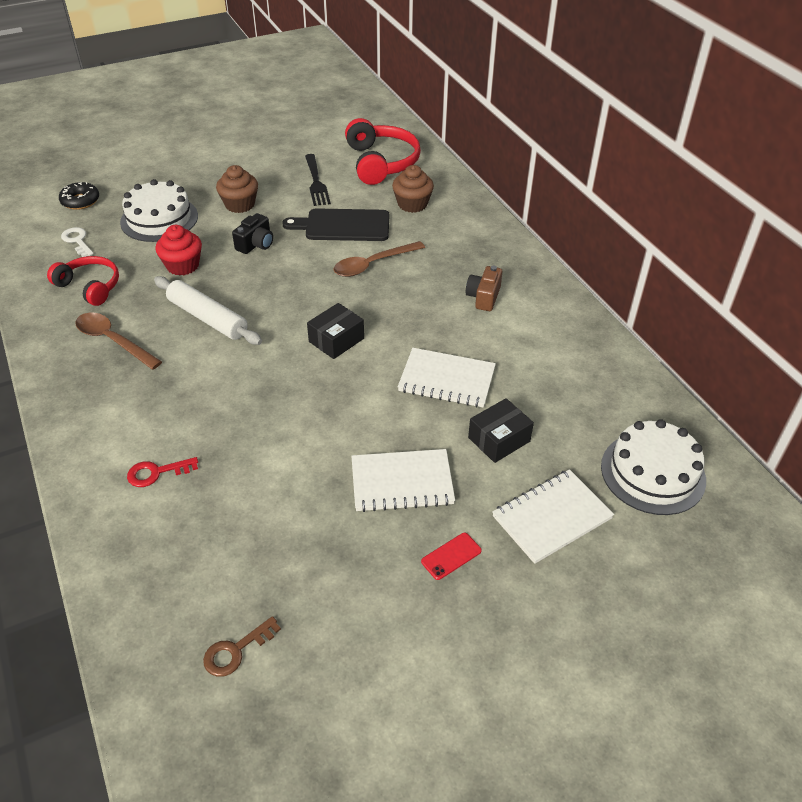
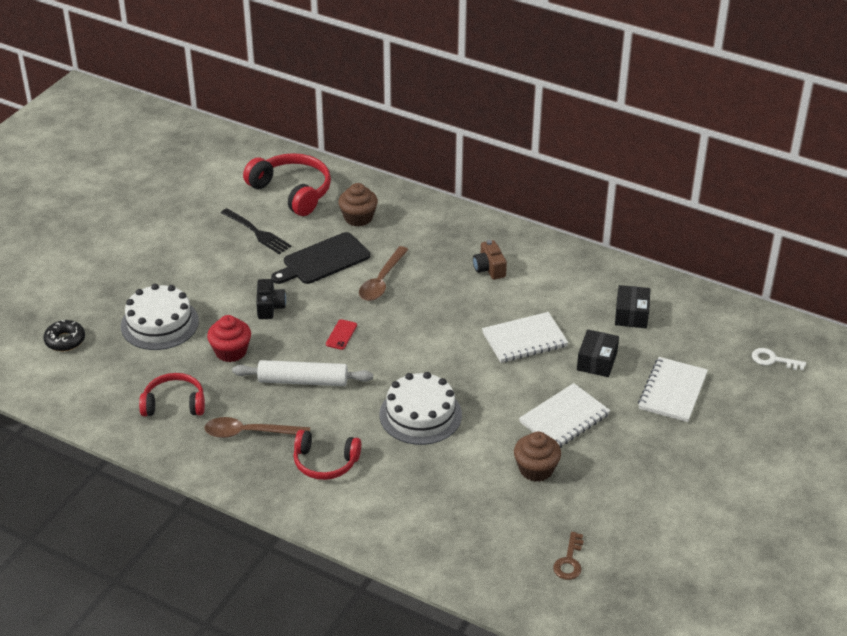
camera: 35 degrees left, 5 degrees down
(77, 241) = (111, 374): white key -> white key (773, 360)
(138, 401) = (325, 462): none -> red headphones
(157, 473) = (398, 498): red key -> none
(240, 204) = (215, 280): brown cupcake -> brown cupcake (536, 469)
(336, 340) = (418, 350): black box -> black box (631, 315)
(451, 556) = (637, 444): red phone -> red phone (341, 335)
(653, 473) = (705, 335): white cake -> white cake (420, 414)

